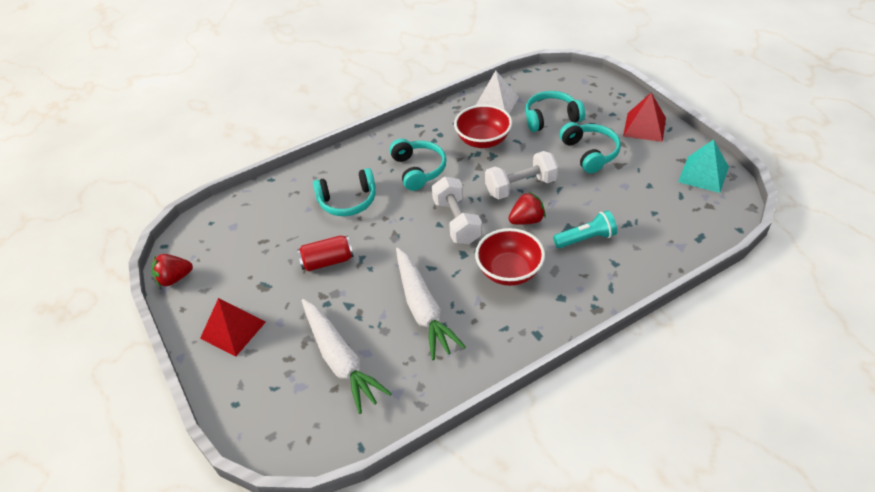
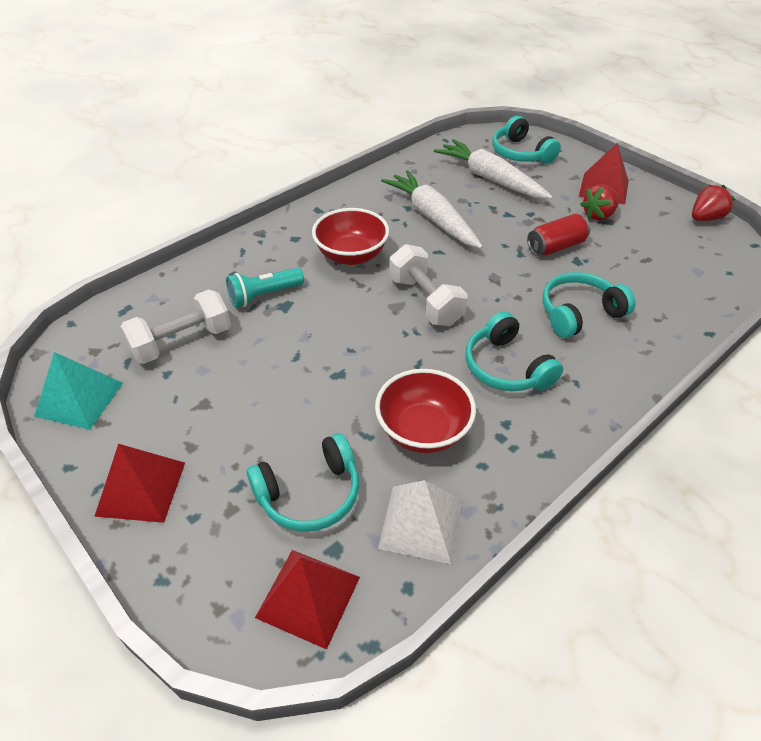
camera: 165 degrees right, 0 degrees up
(521, 186) = (350, 354): white dumbbell -> white dumbbell (182, 342)
(527, 220) = (337, 310): red strawberry -> red strawberry (598, 215)
(553, 84) = (308, 597): none -> red pyramid
(590, 153) = (245, 422): turquoise headphones -> turquoise headphones (520, 153)

